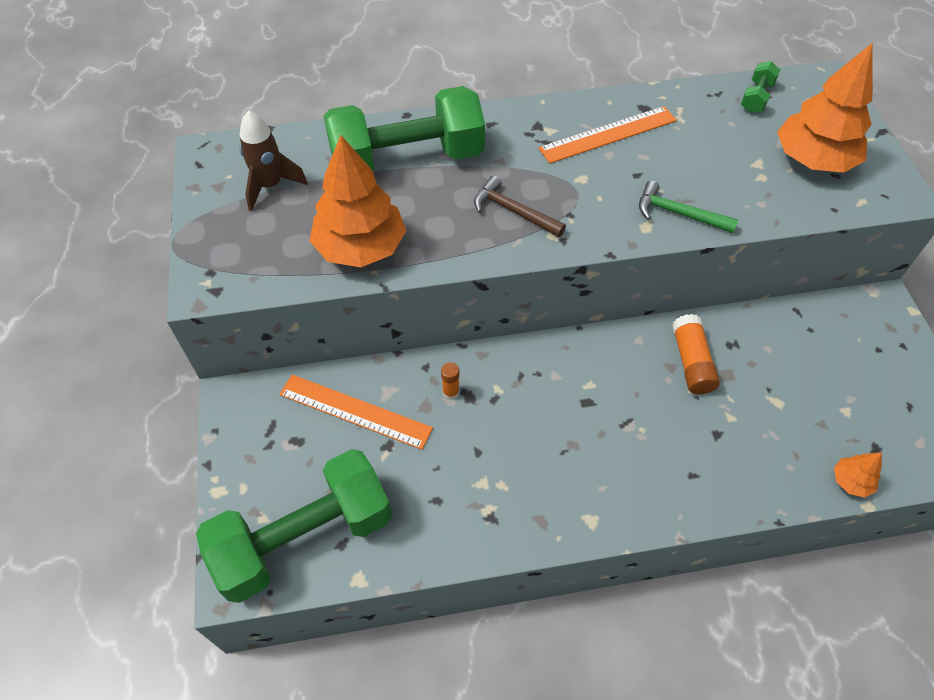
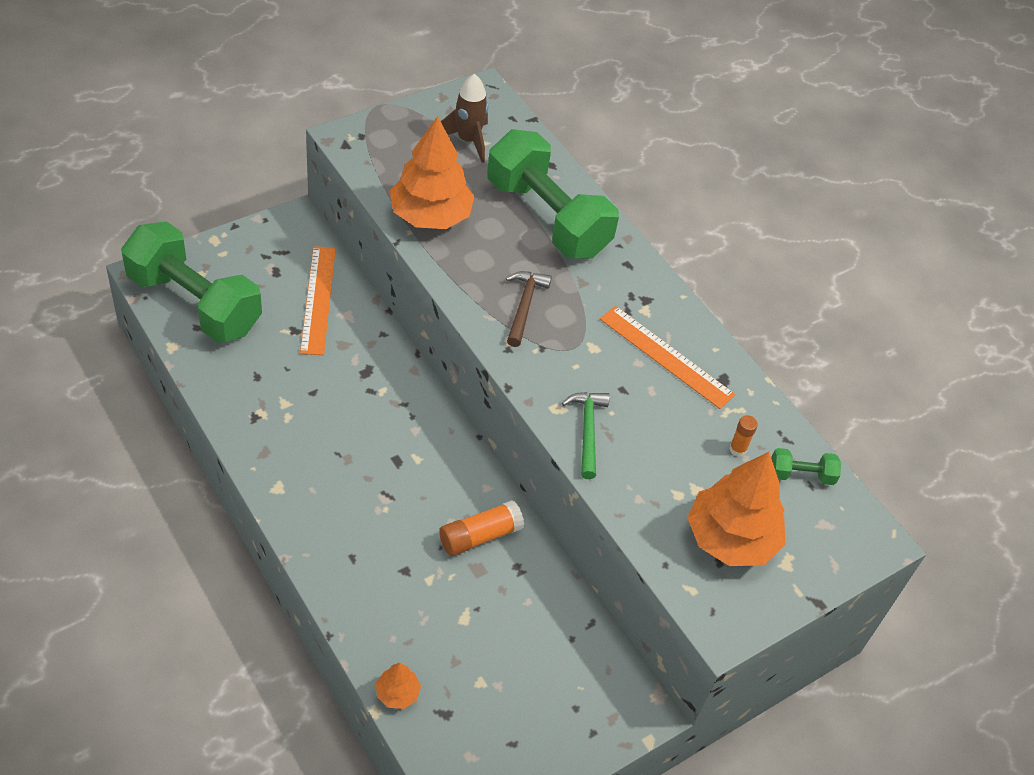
camera: 60 degrees right, 5 degrees down
(451, 392) = (364, 358): orange glue stick -> orange glue stick (737, 449)

